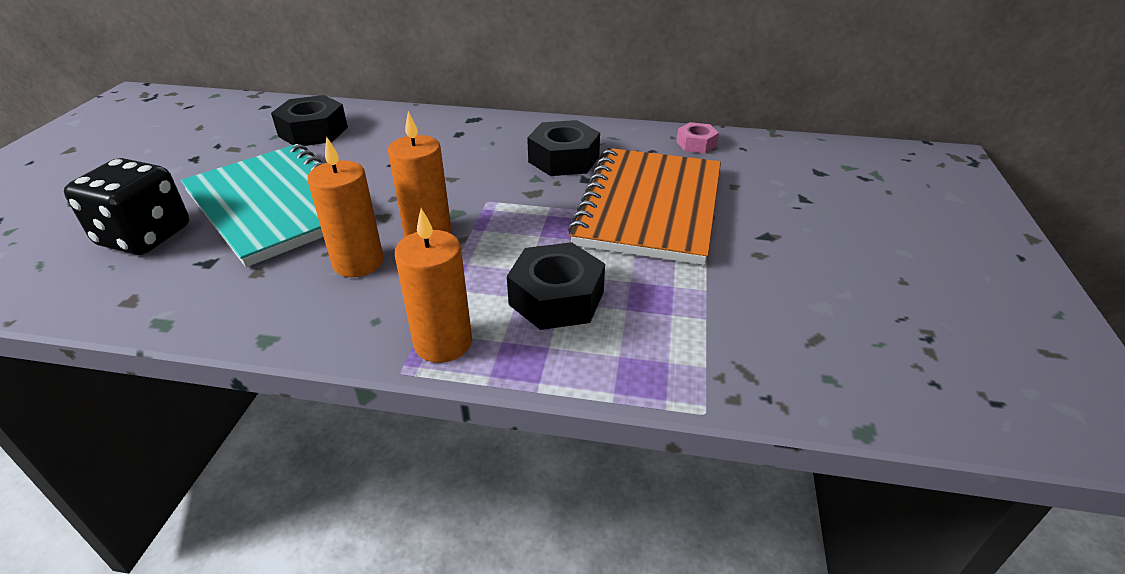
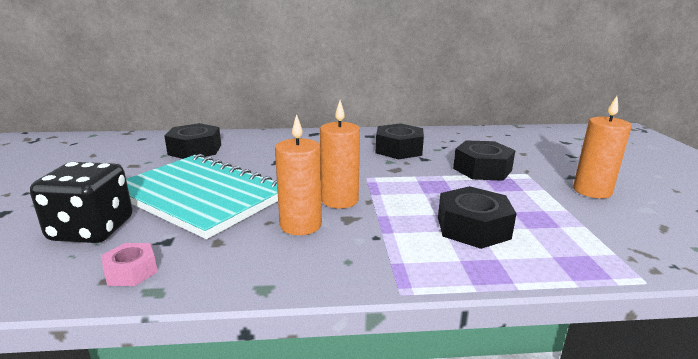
camera: 15 degrees left, 15 degrees down
(443, 343) = (416, 268): orange candle -> orange candle (592, 191)
(649, 207) = (482, 169): orange notebook -> black nut
(696, 144) = (477, 135): pink nut -> pink nut (131, 271)

